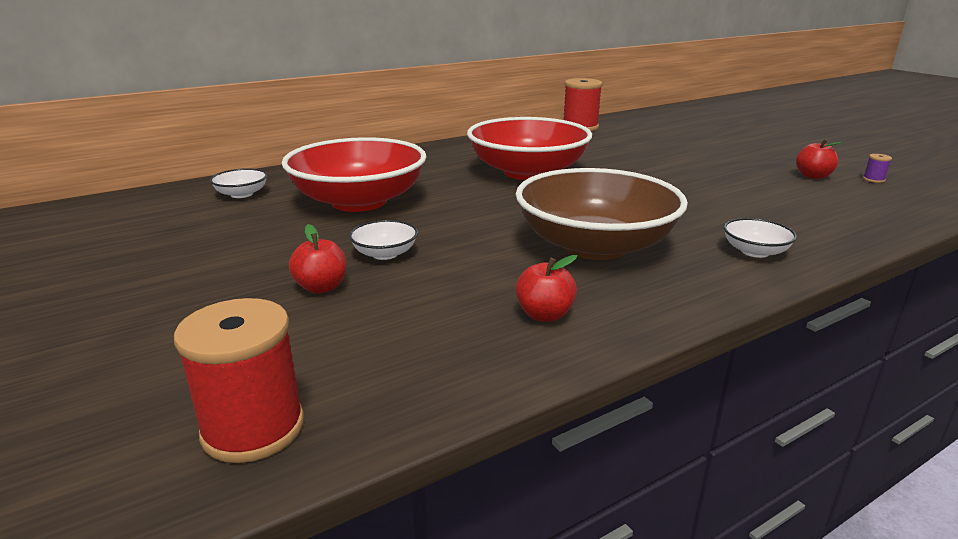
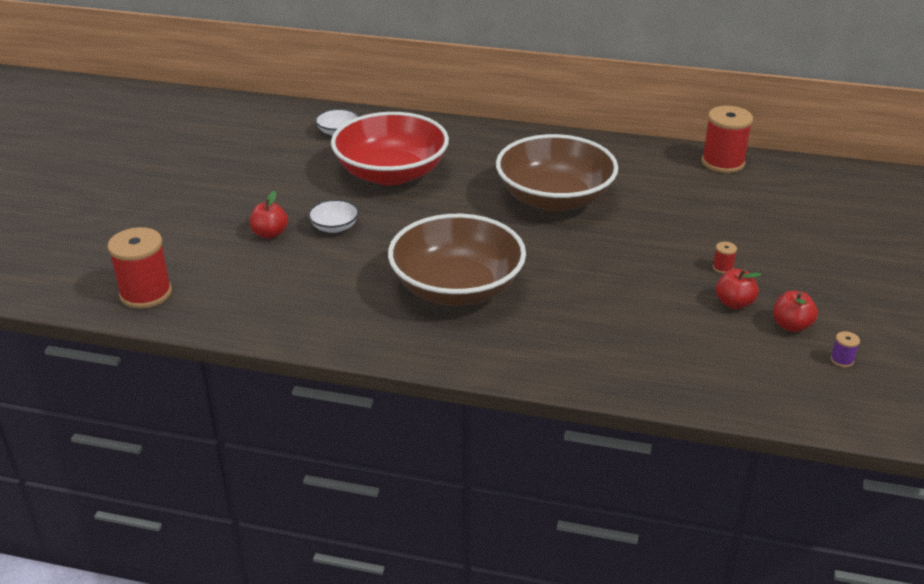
camera: 45 degrees right, 10 degrees up
(527, 172) = (554, 199): red bowl -> brown bowl
(544, 315) = (337, 314): red apple -> red apple (734, 303)
(710, 166) = (722, 268): none -> red spool
(755, 251) = (546, 351): white bowl -> none

